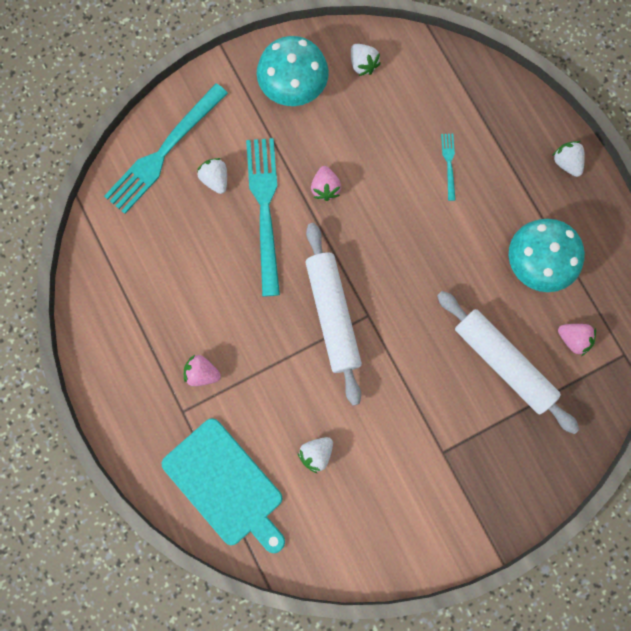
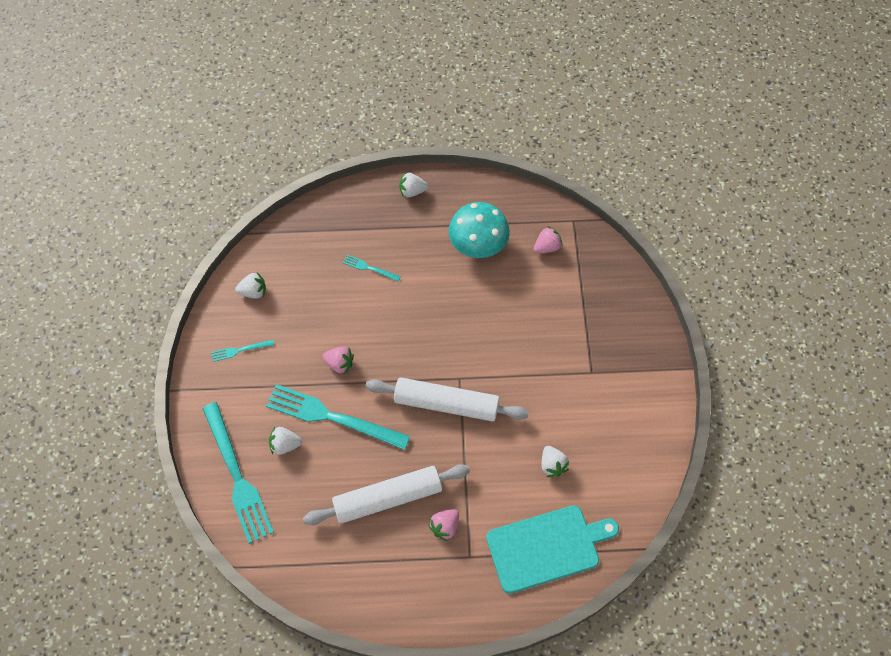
camera: 65 degrees left, 15 degrees down
(293, 86) = (240, 350): turquoise mushroom -> turquoise fork
(503, 363) = (542, 301): white rolling pin -> white rolling pin (388, 498)

